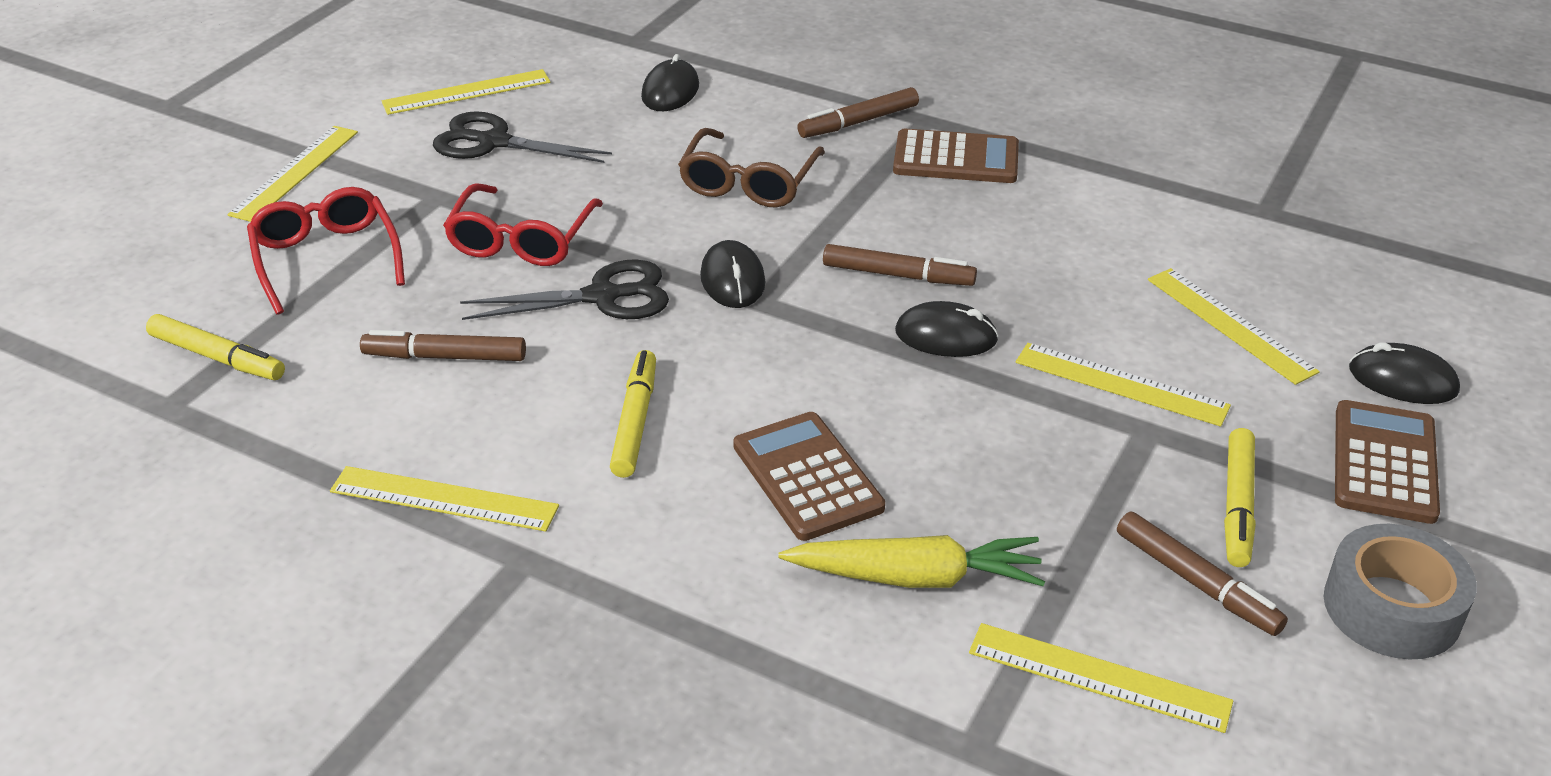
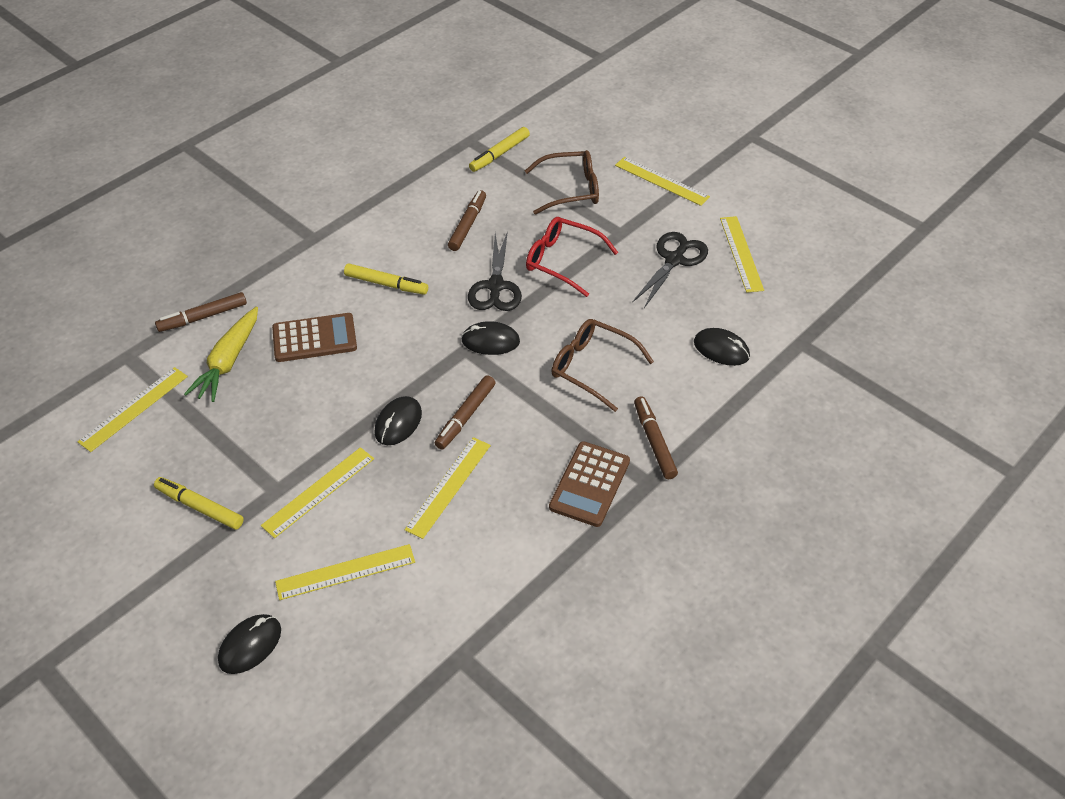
camera: 105 degrees right, 10 degrees up
(326, 259) = (570, 189): red glasses -> brown glasses
(443, 499) = (364, 217): yellow ruler -> yellow ruler (448, 486)
(1197, 582) = (162, 467): brown marker -> brown marker (203, 317)
(1384, 463) = (191, 595): brown calculator -> none
(1391, 608) = (98, 543): grey tape -> none

